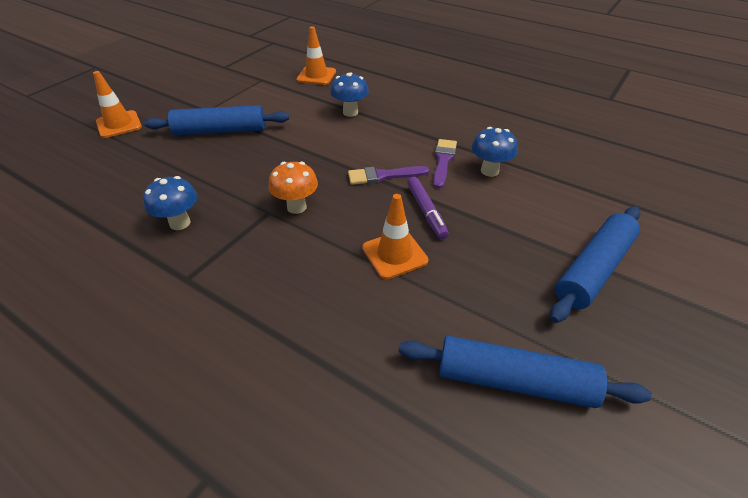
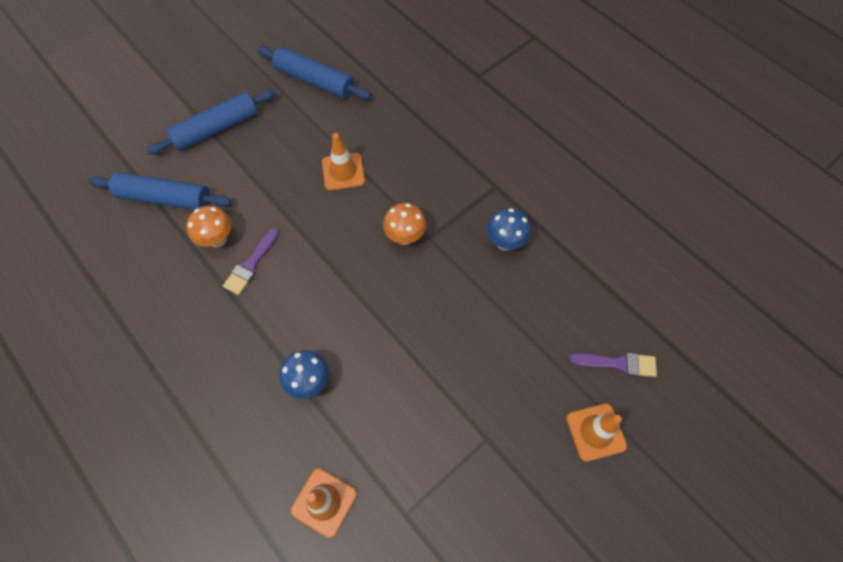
camera: 165 degrees left, 20 degrees up
(220, 131) = (470, 382): blue rolling pin -> blue rolling pin (165, 198)
(383, 176) = (317, 258): purple brush -> purple brush (618, 363)
(426, 212) = (300, 206): purple marker -> none
(489, 171) = (218, 240): blue mushroom -> orange mushroom

